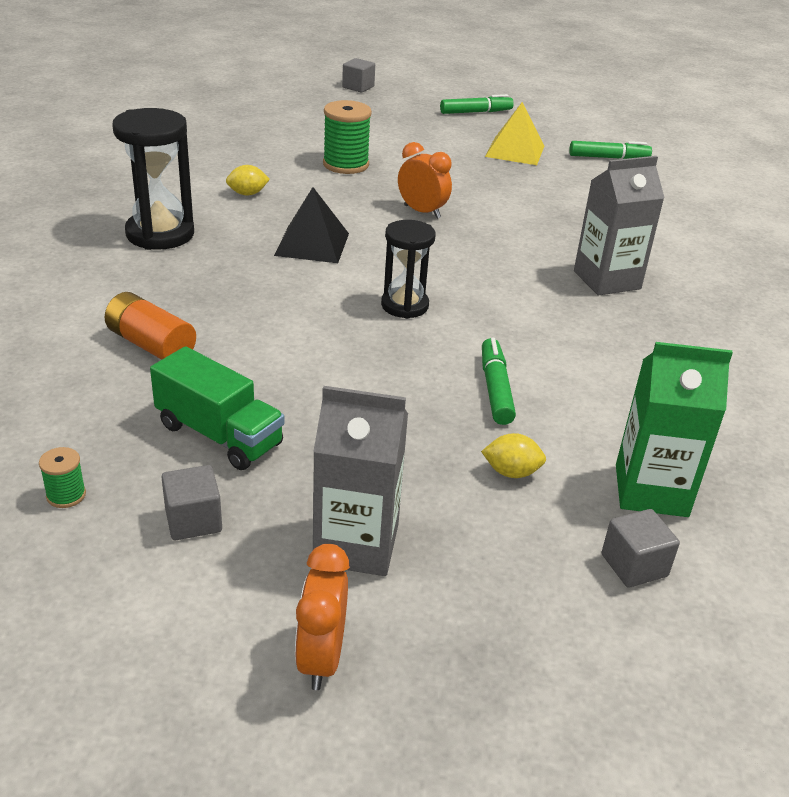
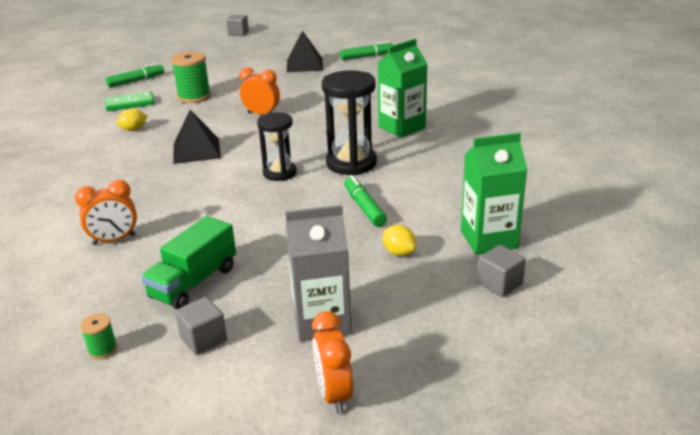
camera: 15 degrees left, 5 degrees down
(151, 345) = (114, 240): orange battery -> orange clock
(160, 234) = (83, 169): black hourglass -> black hourglass (351, 163)
(219, 435) = (194, 282): green truck -> green truck turned 105 degrees clockwise
(260, 156) = (130, 104): none -> green domino
(358, 87) = (177, 47): grey cube -> grey cube (238, 33)
(476, 112) = (266, 46): green marker -> green marker (136, 81)
(511, 472) = (399, 252): yellow lemon -> yellow lemon turned 60 degrees clockwise
(515, 151) = (304, 65): yellow pyramid -> black pyramid
(607, 280) = (402, 127): grey carton -> green carton

